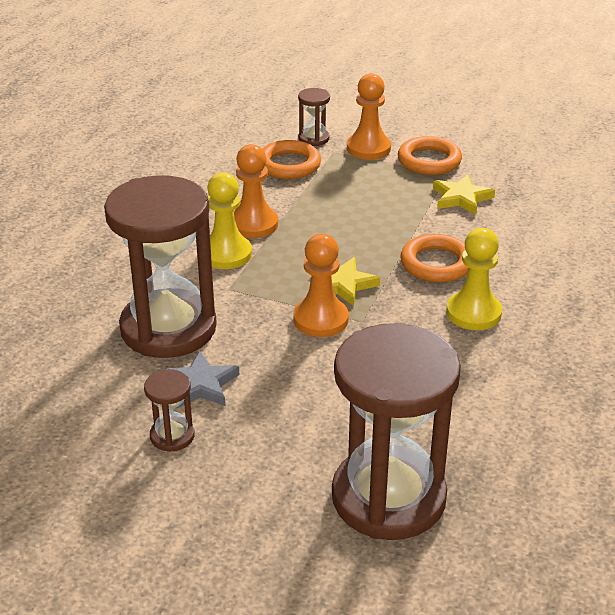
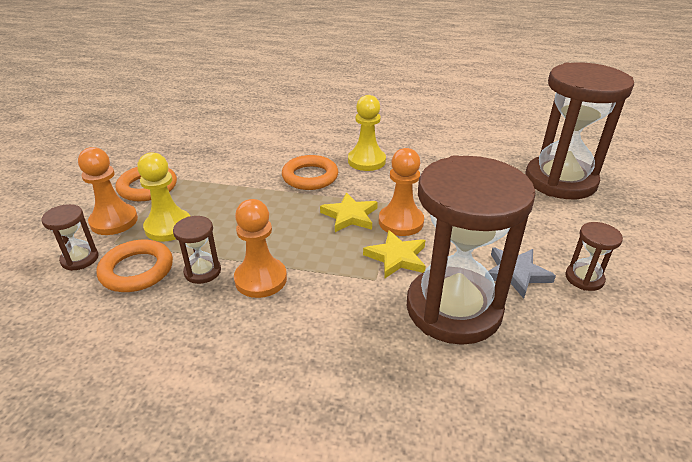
camera: 100 degrees left, 0 degrees up
(226, 254) = (319, 290): yellow pawn -> yellow pawn (168, 227)
(275, 195) = (202, 271): none -> brown hourglass
(461, 198) = (213, 170): yellow star -> yellow star (397, 257)

